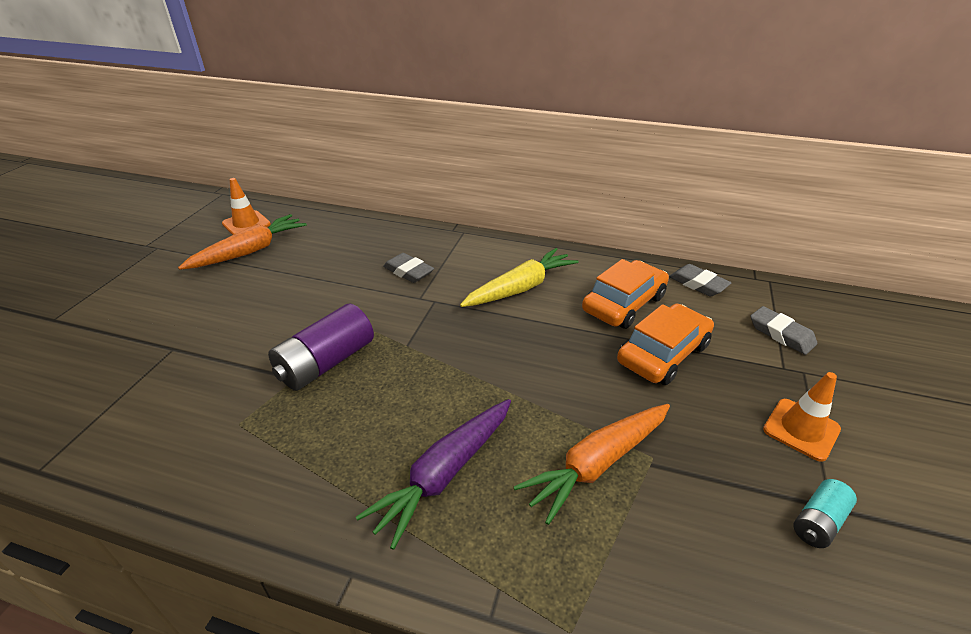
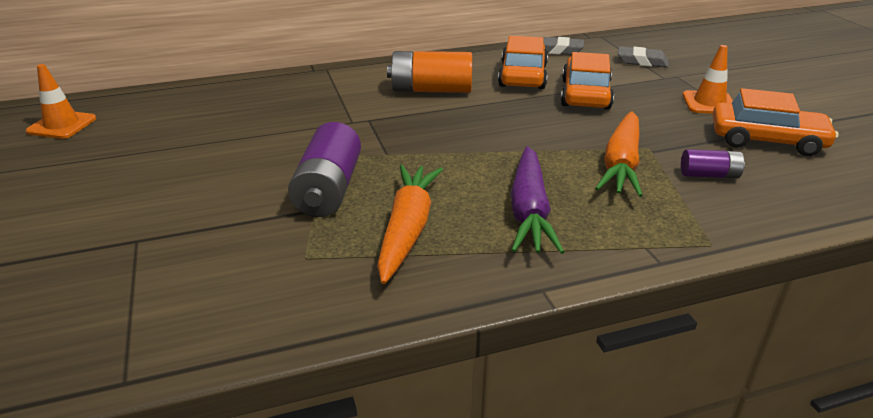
camera: 35 degrees left, 5 degrees down
(249, 251) = (105, 144): orange carrot -> orange carrot (407, 229)
(408, 272) = (314, 108): grey eraser -> none
(520, 288) = (431, 90): yellow carrot -> orange battery
(680, 533) = (709, 175): none -> purple battery
(818, 522) = (767, 140): turquoise battery -> orange car

